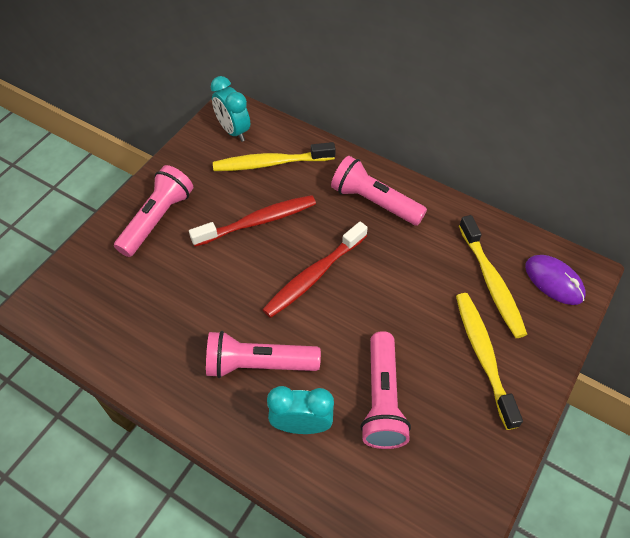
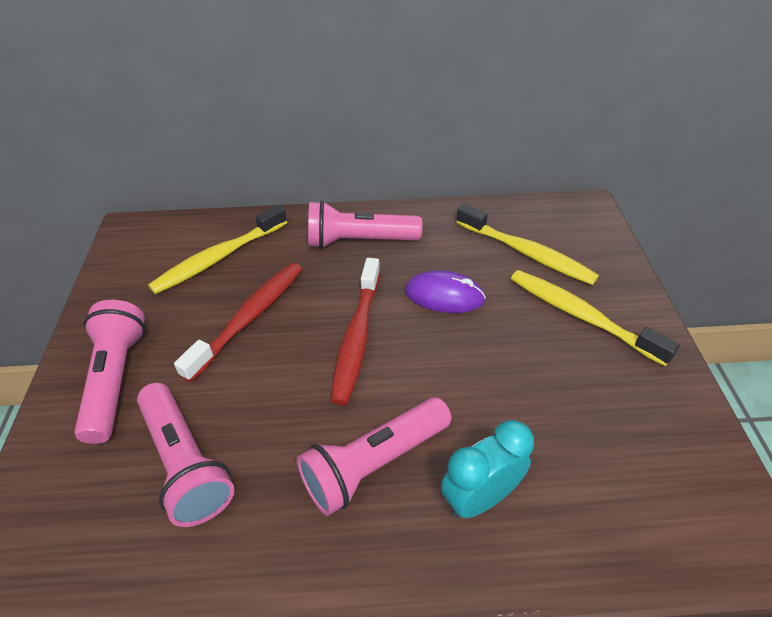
camera: 35 degrees left, 10 degrees down
(233, 131) = (150, 247): turquoise clock -> none
(382, 399) = (534, 413): pink flashlight -> pink flashlight (185, 463)
(554, 281) = (573, 226): purple mouse -> purple mouse (444, 296)

